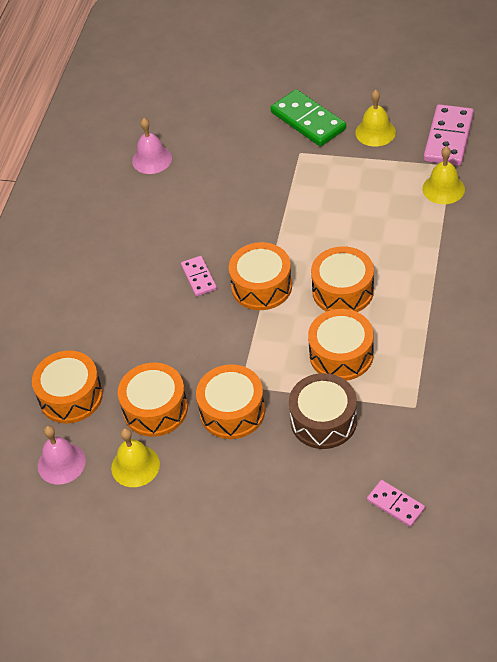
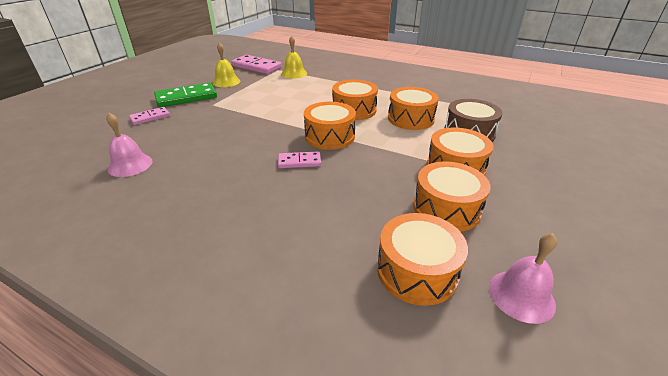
camera: 80 degrees left, 15 degrees down
(135, 466) = (519, 232): yellow bell -> none
(395, 504) = (540, 121): pink domino -> pink domino (150, 117)

